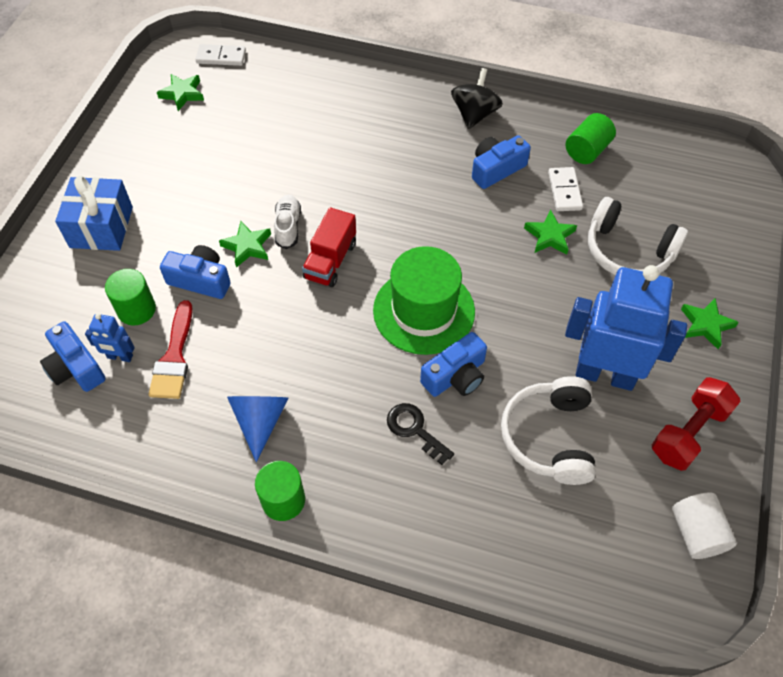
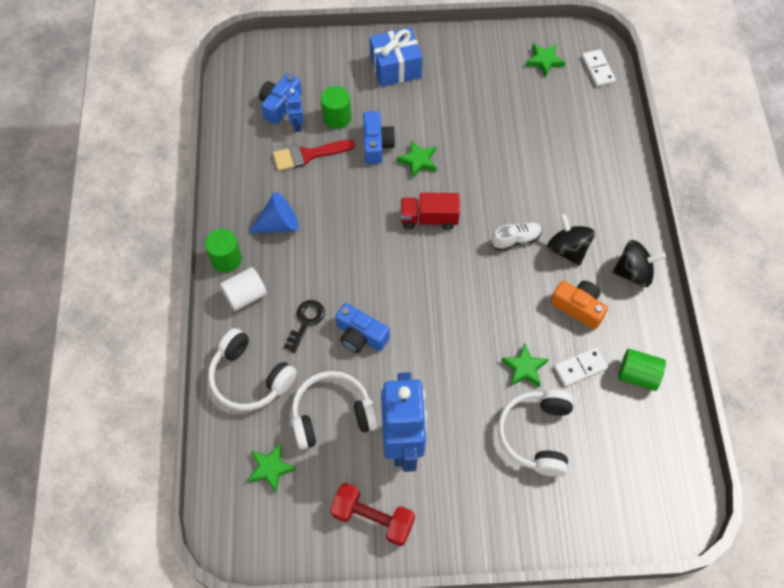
camera: 70 degrees right, 5 degrees up
(288, 227) = (448, 180): white shoe -> white shoe (515, 240)
(424, 311) = (409, 296): green hat -> none
(426, 154) = (567, 249): none -> black spinning top
(469, 518) = (250, 377): none -> white headphones
(496, 169) = (578, 307): blue camera -> orange camera
(696, 533) = (288, 539): white cylinder -> white cylinder (245, 296)
(706, 325) = (484, 514): green star -> green star (270, 468)

